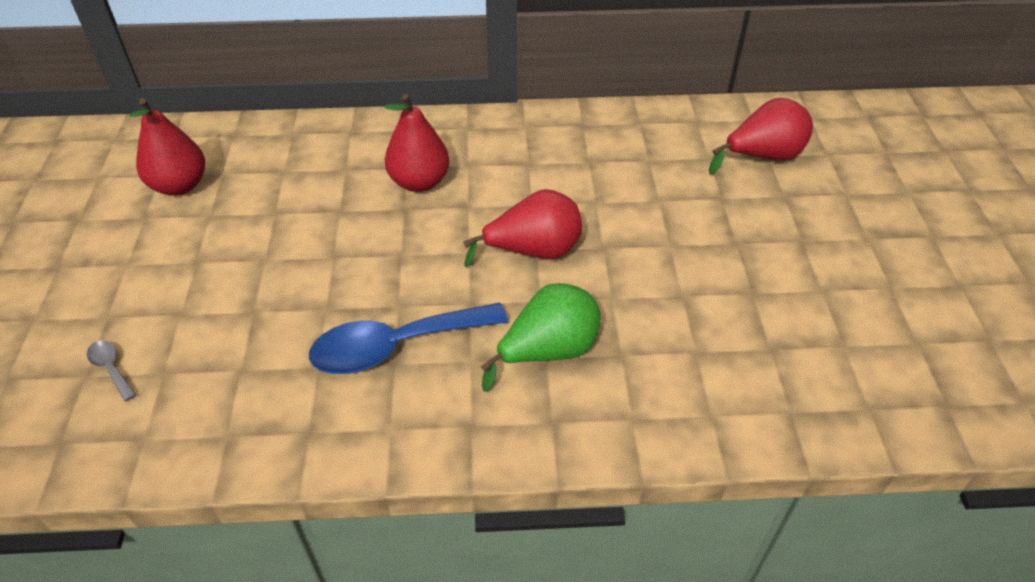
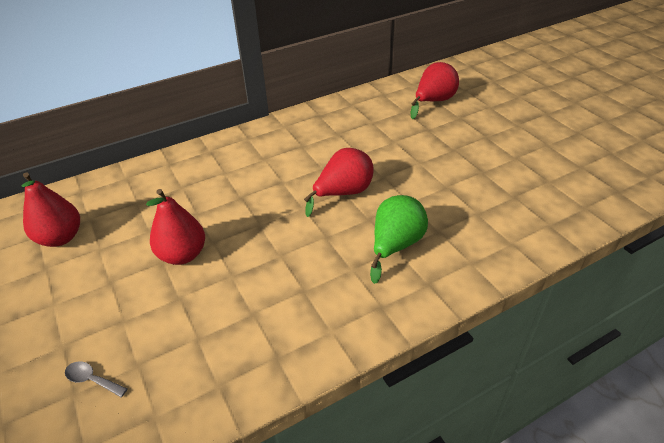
camera: 25 degrees left, 5 degrees down
(395, 346) = (297, 280): blue spoon -> none
(419, 182) = (239, 178): red pear -> red pear (182, 255)

